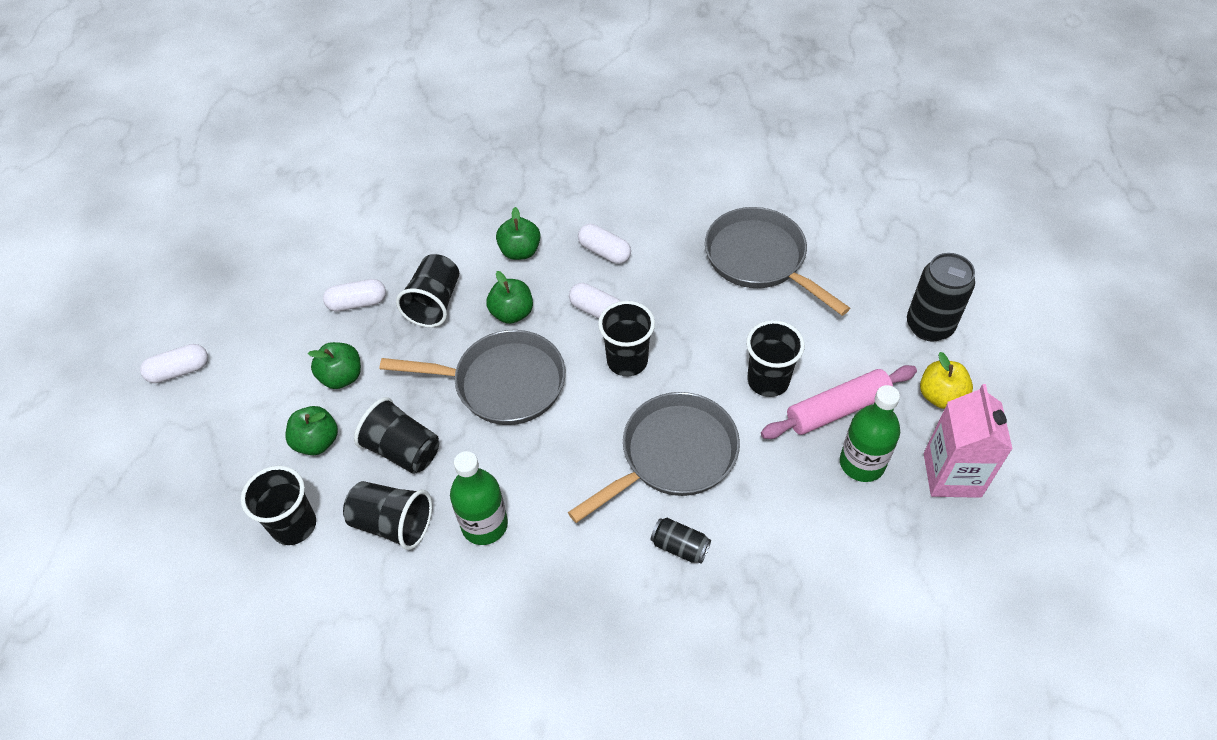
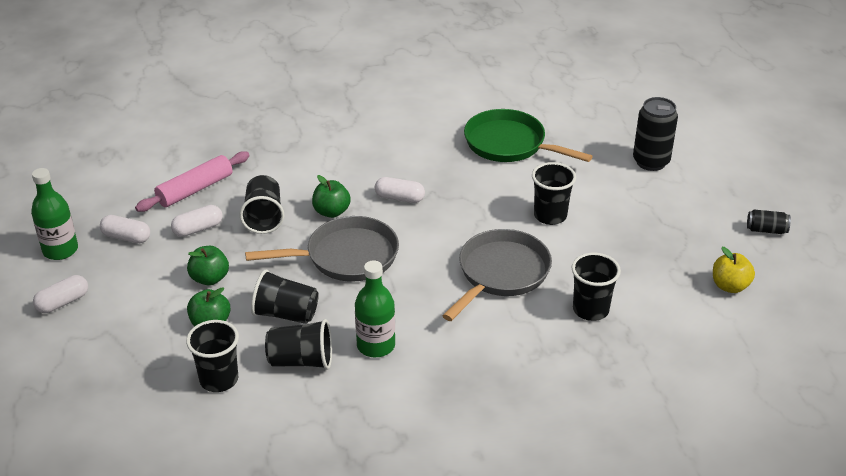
camera: 20 degrees left, 15 degrees down
(520, 251) = (318, 172): green apple -> none
(604, 252) = (387, 160): white capsule -> white capsule (126, 237)
(627, 361) = (438, 224): black cup -> black cup (590, 310)
(680, 546) = (532, 326): black can -> black can (766, 230)
(760, 259) = (509, 144): grey pan -> green pan
(837, 409) = (608, 222): pink rolling pin -> pink rolling pin (195, 189)
(862, 463) = (640, 250): green bottle -> green bottle (60, 250)
(940, 396) = (677, 201): yellow apple -> yellow apple (730, 286)
(952, 475) = (705, 244): pink carton -> none

